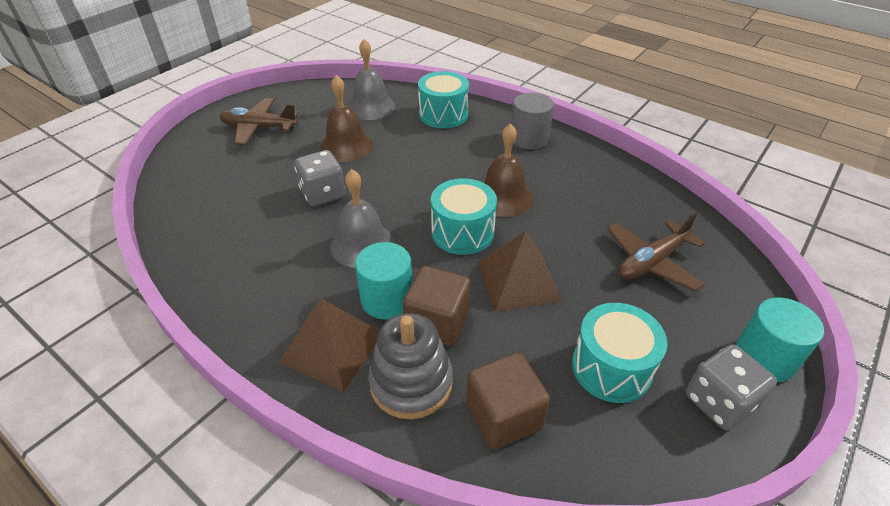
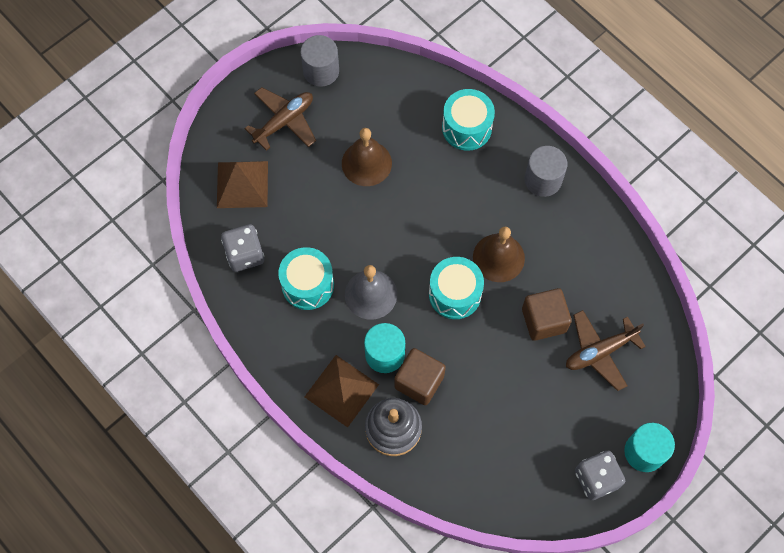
camera: 10 degrees right, 25 degrees up
(259, 128) = (284, 122): brown plane -> brown plane turned 120 degrees clockwise
(297, 95) = (321, 71): none -> grey cylinder
(323, 194) = (342, 227): grey dice -> grey dice (245, 254)
(371, 107) = (395, 103): grey bell -> none
(503, 416) = (450, 464): brown cube -> brown cube (543, 320)
(518, 281) = (488, 353): brown pyramid -> brown pyramid (242, 184)
(611, 368) = (533, 441): turquoise drum -> turquoise drum (308, 285)

